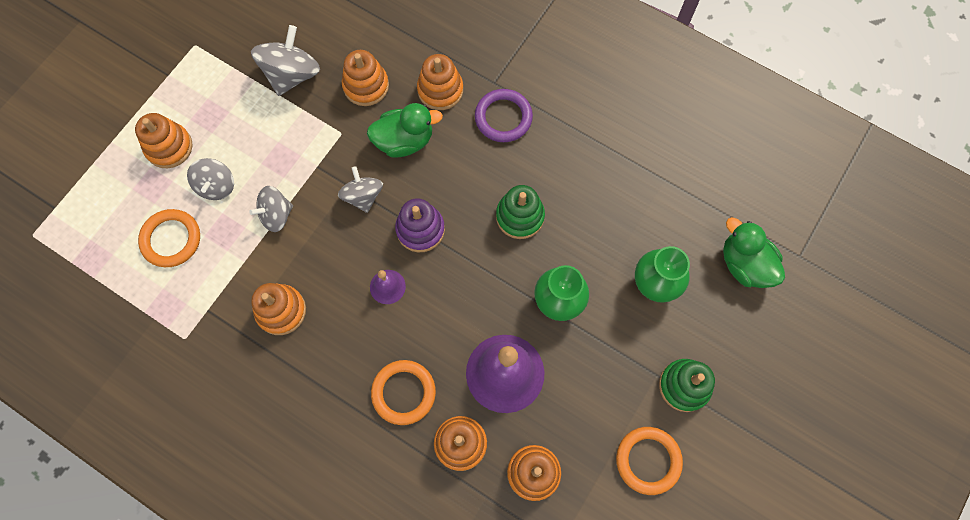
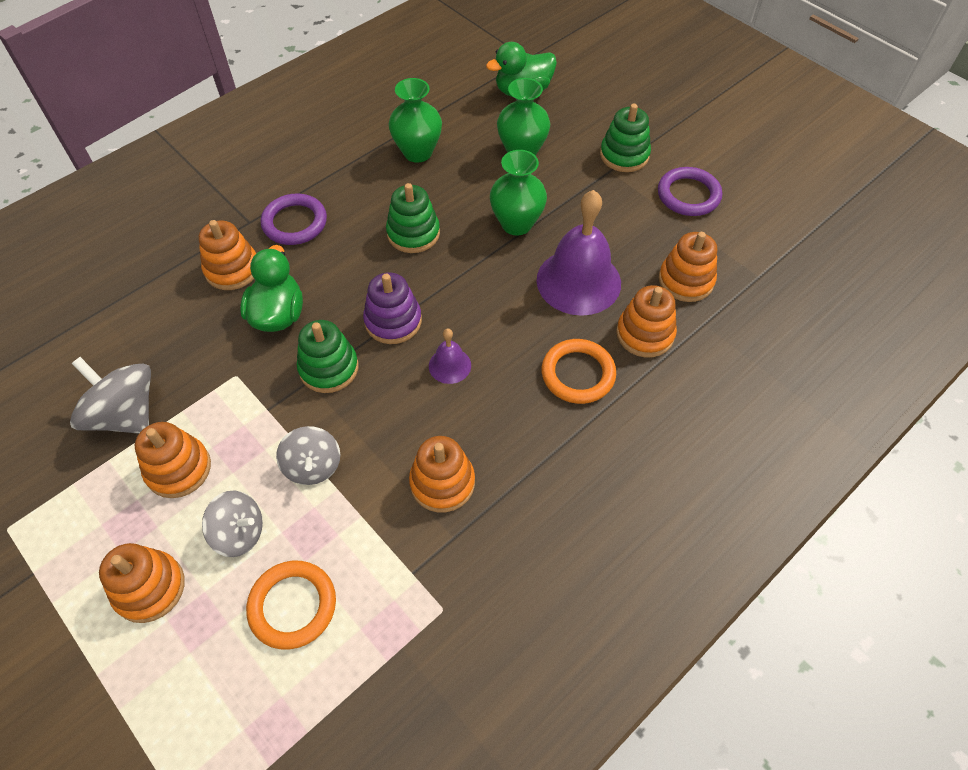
camera: 75 degrees left, 15 degrees down
(363, 196) = (329, 368): grey spinning top -> green stacking toy
(366, 86) = (187, 338): orange stacking toy -> orange stacking toy (178, 469)
(621, 190) = (418, 152): none -> green vase
(648, 460) = (688, 195): orange ring -> purple ring

